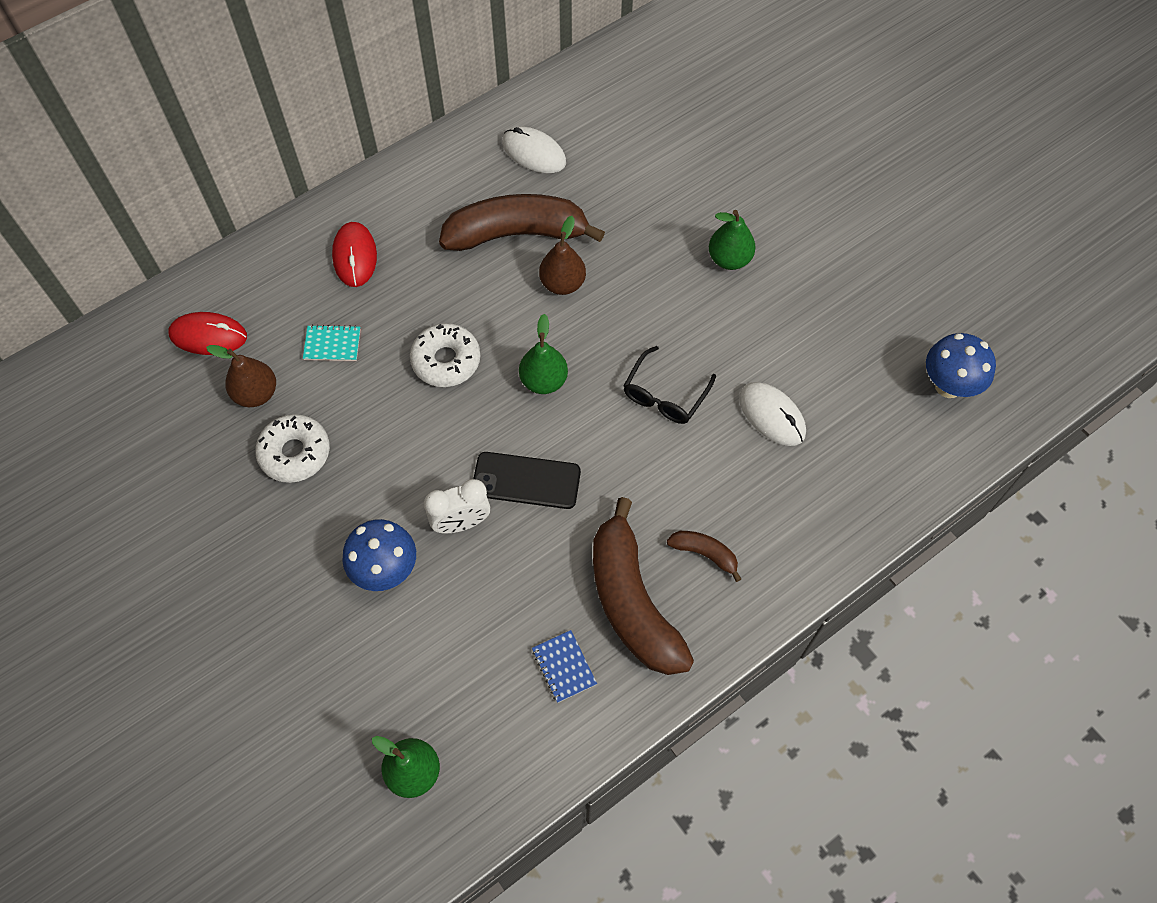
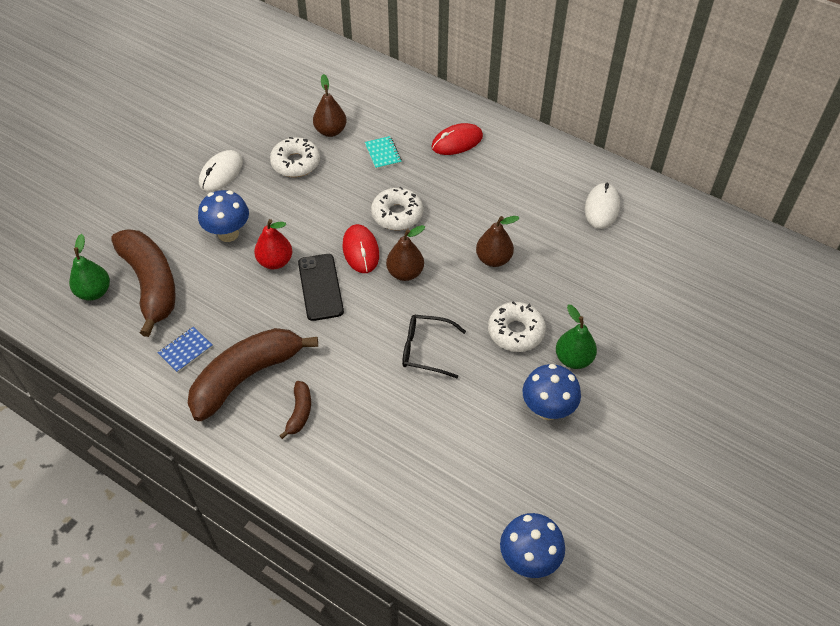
camera: 70 degrees right, 10 degrees down
(208, 336) = (362, 96): red mouse -> red mouse (361, 250)
(461, 523) = (275, 261): white clock -> red pear
(517, 233) = (523, 220): brown banana -> brown banana (151, 284)
(543, 381) = (405, 273): green pear -> brown pear
(674, 299) = (516, 332): none -> white donut
(772, 415) = (438, 427): white mouse -> white mouse (221, 173)
(783, 306) = (547, 409): none -> blue mushroom

